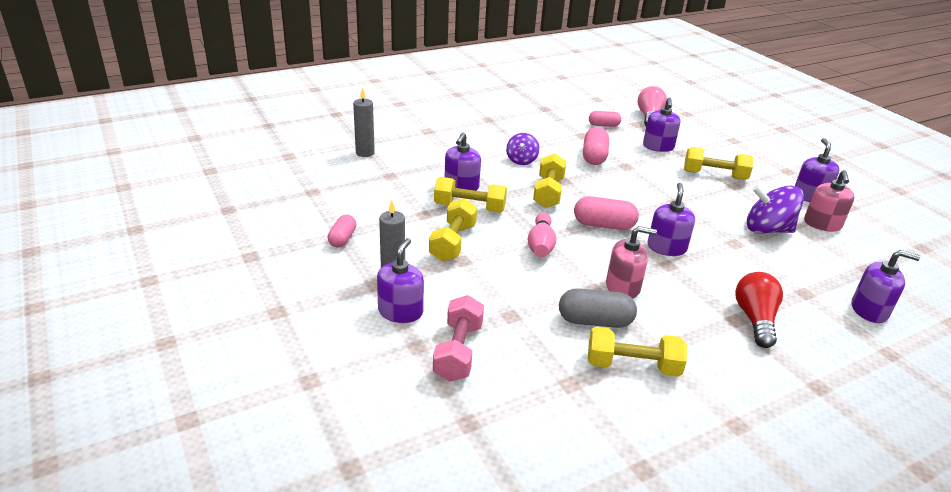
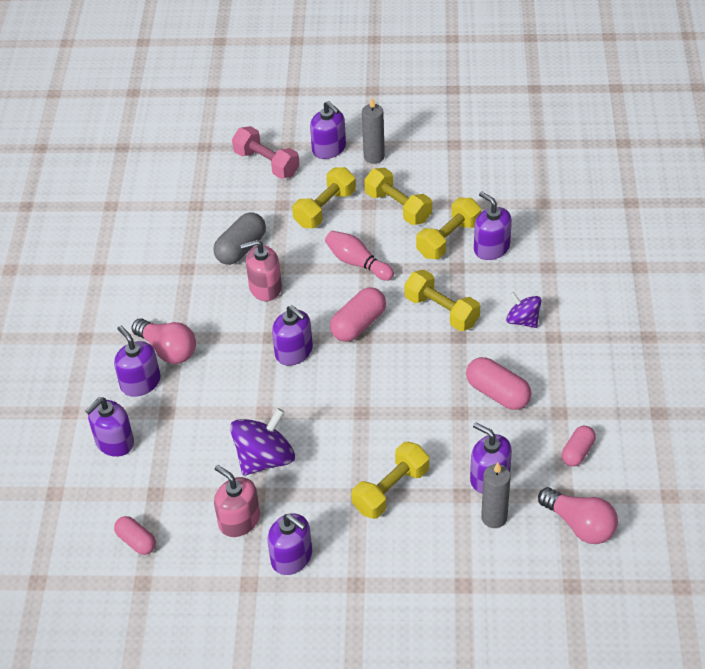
camera: 125 degrees right, 15 degrees up
(342, 239) = (446, 143): pink capsule -> pink capsule (136, 541)
(365, 153) = (603, 198): grey candle -> grey candle (494, 517)
(623, 287) = (265, 287): pink soap dispenser -> pink soap dispenser turned 45 degrees clockwise
(632, 366) = (184, 245): yellow dumbbell -> yellow dumbbell (325, 208)
(755, 319) = (168, 350): red light bulb -> pink light bulb
(805, 321) = (140, 382): none -> purple soap dispenser

